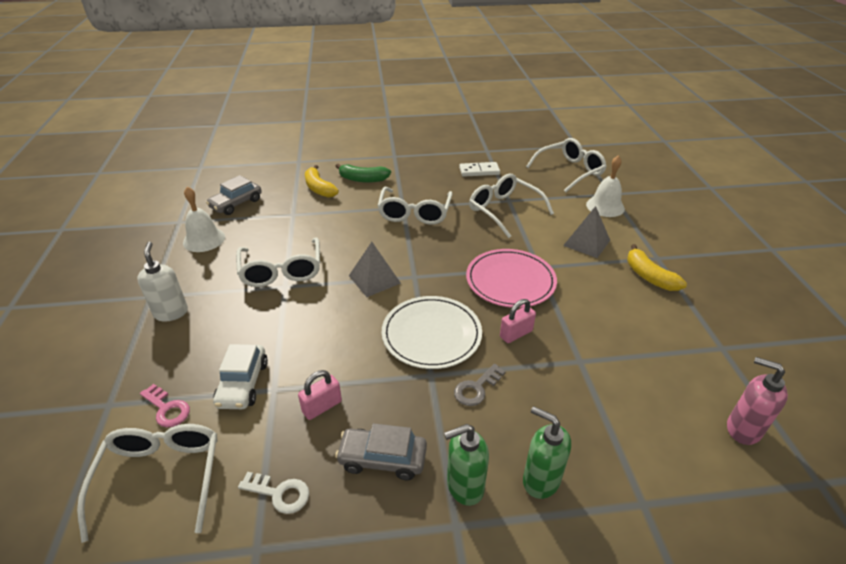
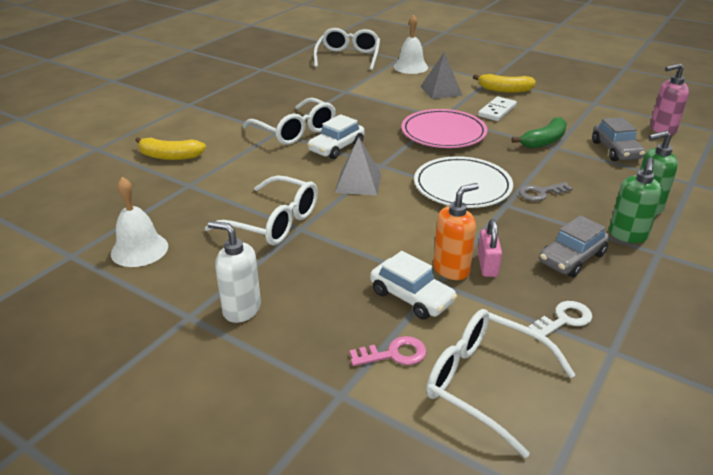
camera: 50 degrees left, 5 degrees down
(236, 204) = (106, 209): grey car -> grey car (615, 150)
(298, 388) = (451, 269): none -> orange soap dispenser
(363, 179) = (198, 131): green banana -> green banana (544, 141)
(414, 243) = (336, 147): none -> white car
(476, 388) = (540, 193): grey key -> grey key turned 75 degrees clockwise
(479, 171) = (285, 84): white domino -> white domino (497, 111)
(504, 211) = (355, 98): white glasses -> none
(516, 334) = (503, 155): pink padlock -> none

